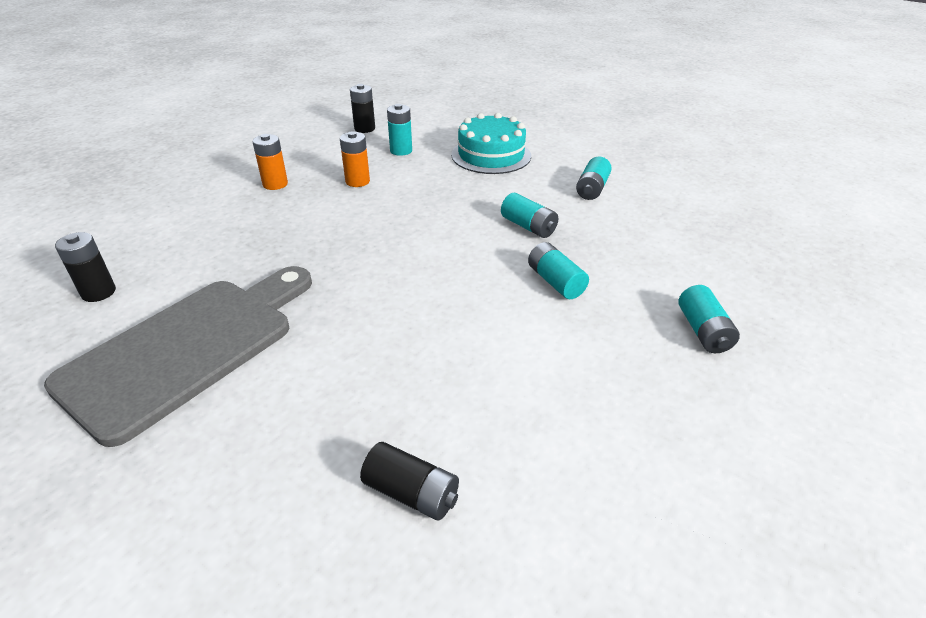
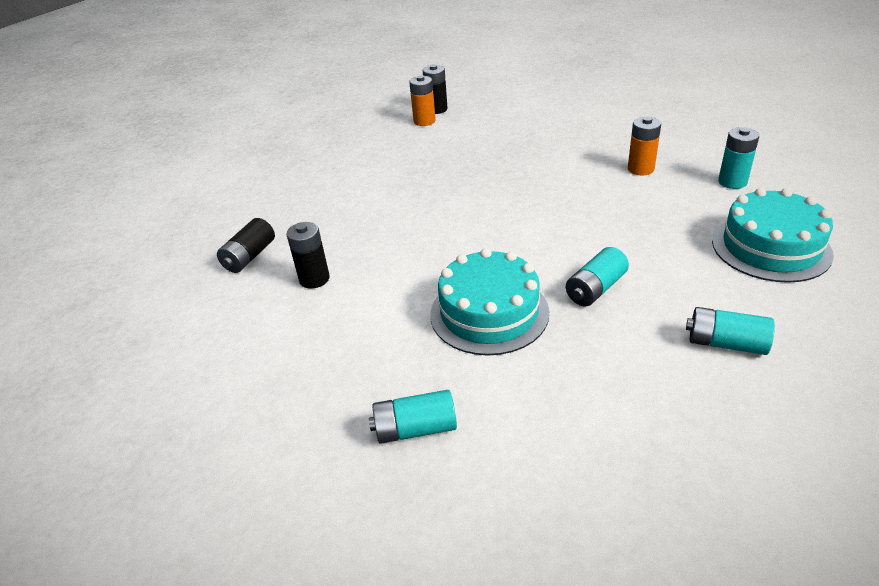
camera: 90 degrees right, 0 degrees up
(188, 348) = (382, 153): grey cutting board -> none
(275, 184) = (611, 131): orange battery -> orange battery (424, 121)
(364, 129) = (773, 150): black battery -> black battery (314, 279)
(555, 282) = (489, 313): turquoise battery -> turquoise cake

